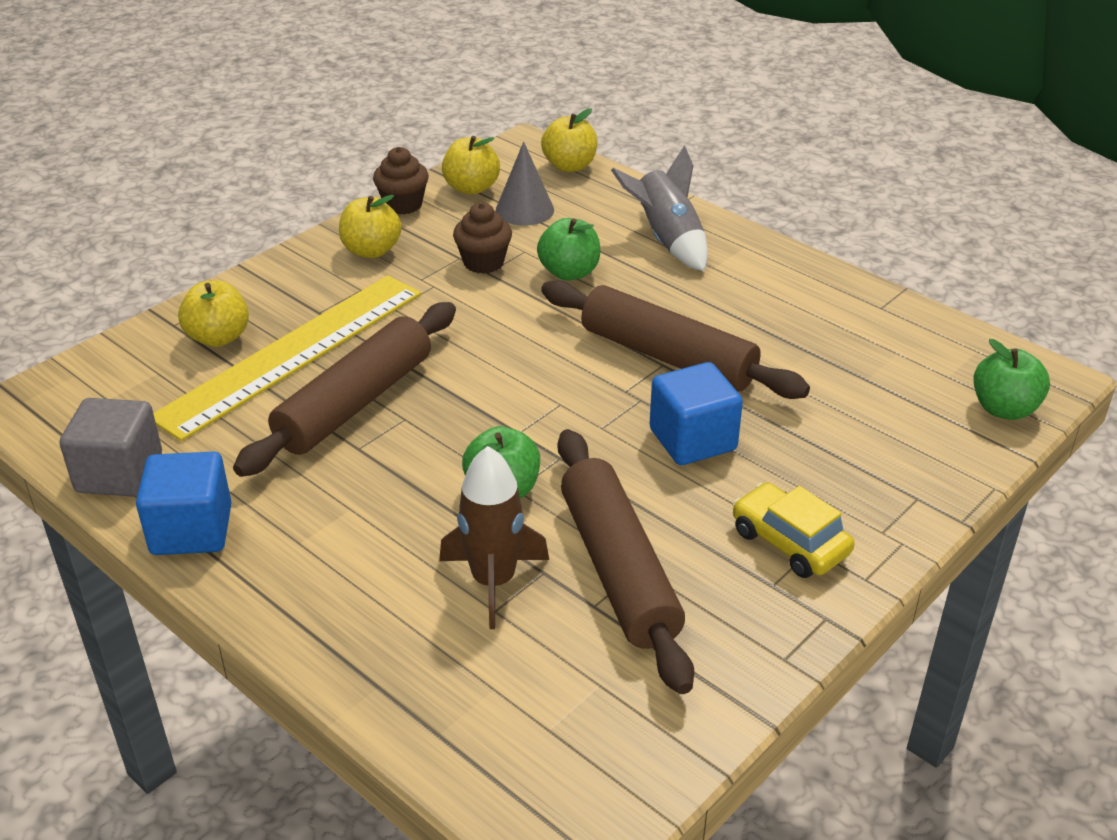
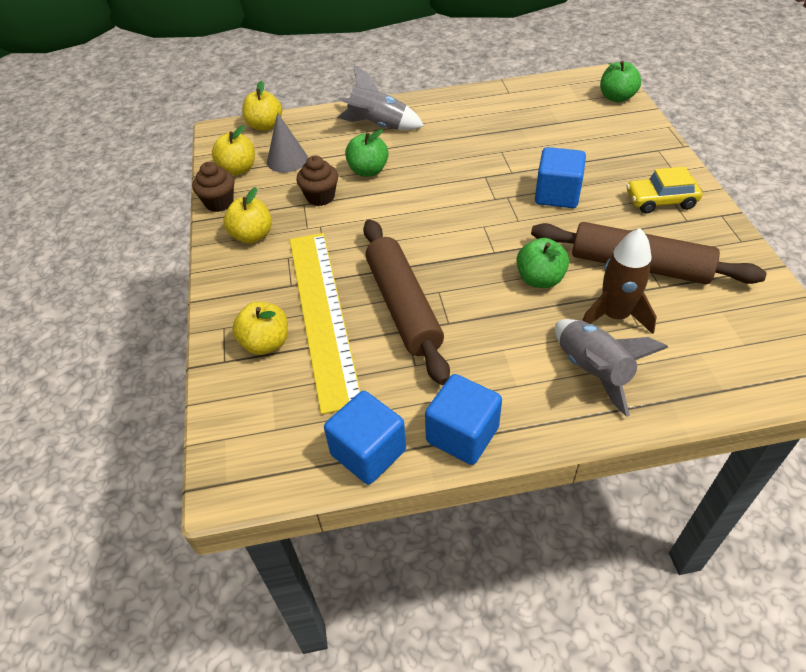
camera: 50 degrees left, 10 degrees up
(119, 474) = (368, 452): grey cube -> blue cube
(374, 597) = (593, 371): none -> grey rocket
(667, 357) = (480, 172): brown rolling pin -> none

